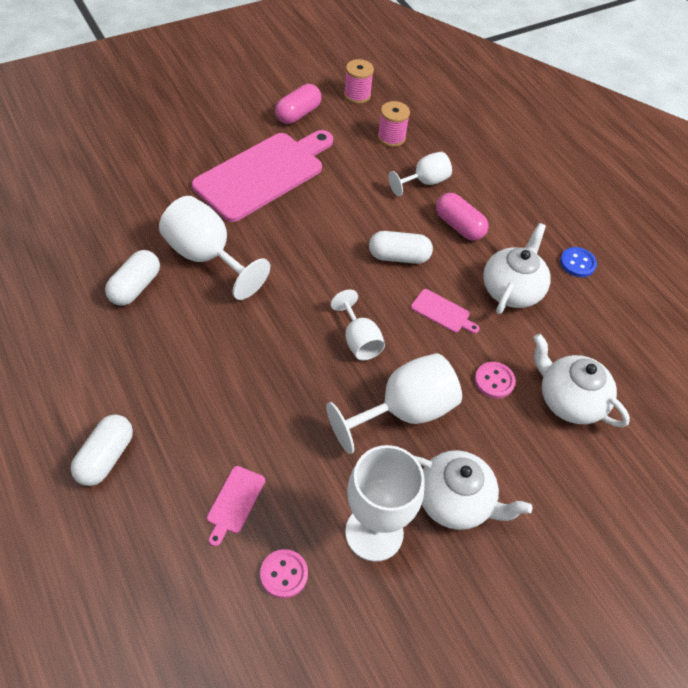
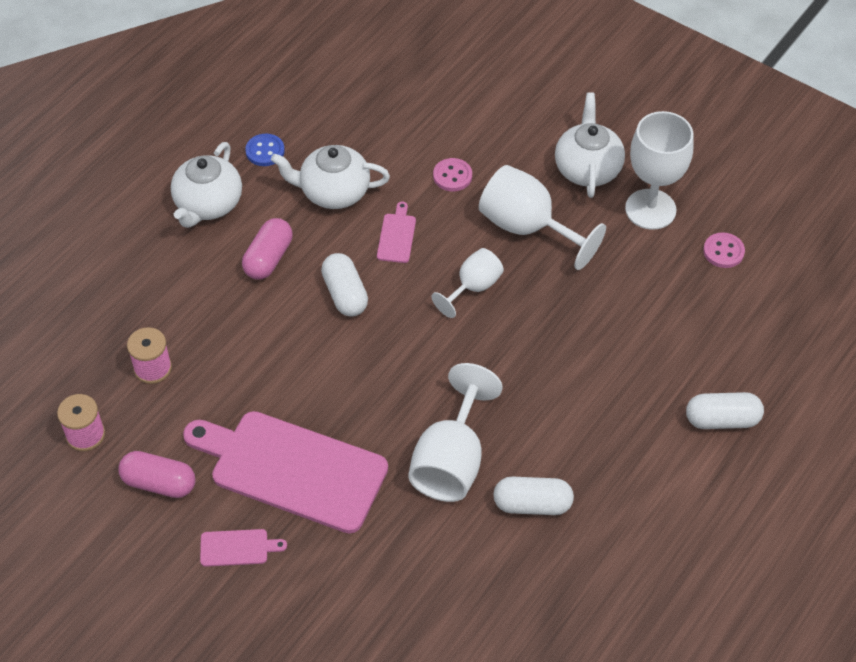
camera: 110 degrees left, 0 degrees up
(234, 502) = (692, 308): pink cutting board -> pink cutting board (238, 548)
(424, 182) = (215, 310): white goblet -> none
(569, 400) = (438, 122): white teapot -> white teapot (208, 204)

